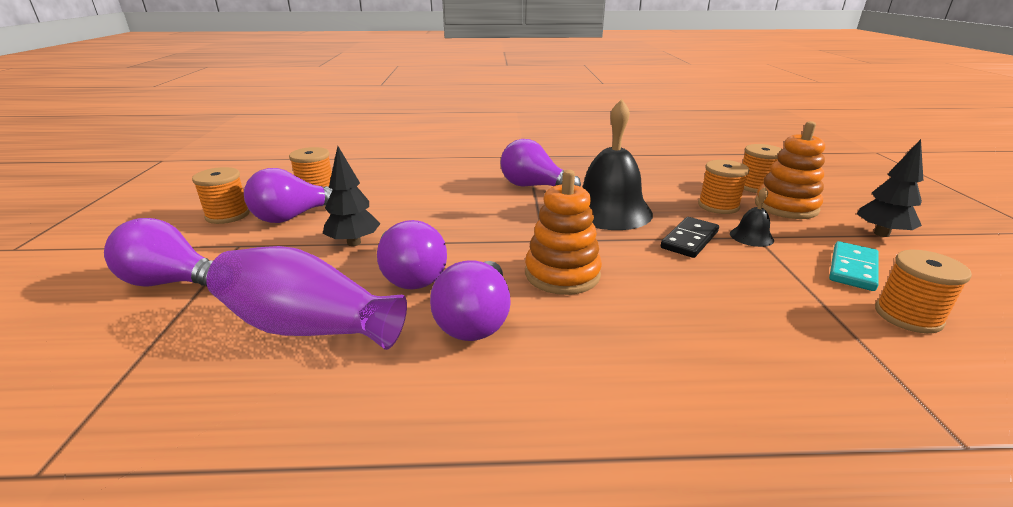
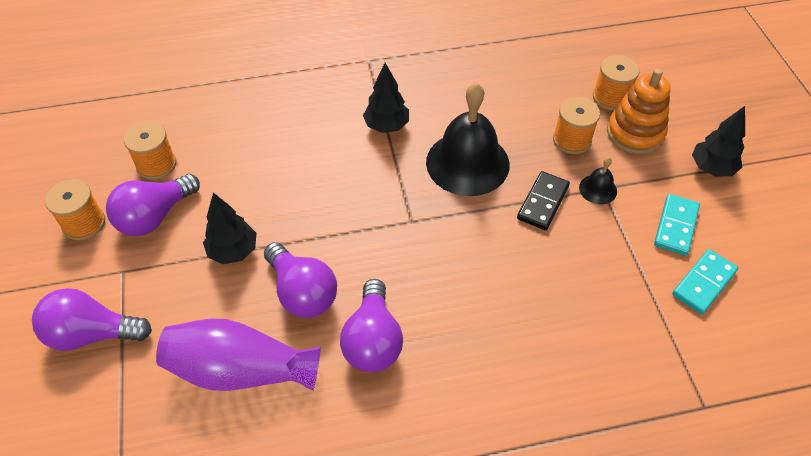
camera: 10 degrees left, 25 degrees up
(533, 186) = (387, 126): purple light bulb -> black tree
(562, 274) = (434, 270): orange stacking toy -> none
(908, 316) = (703, 283): orange spool -> turquoise domino

